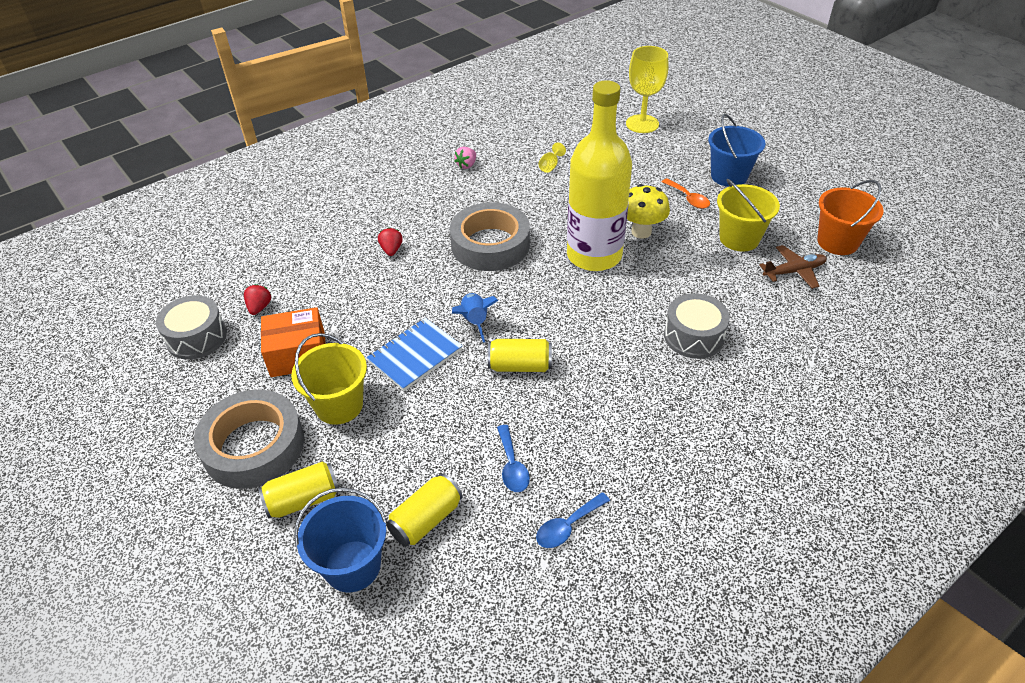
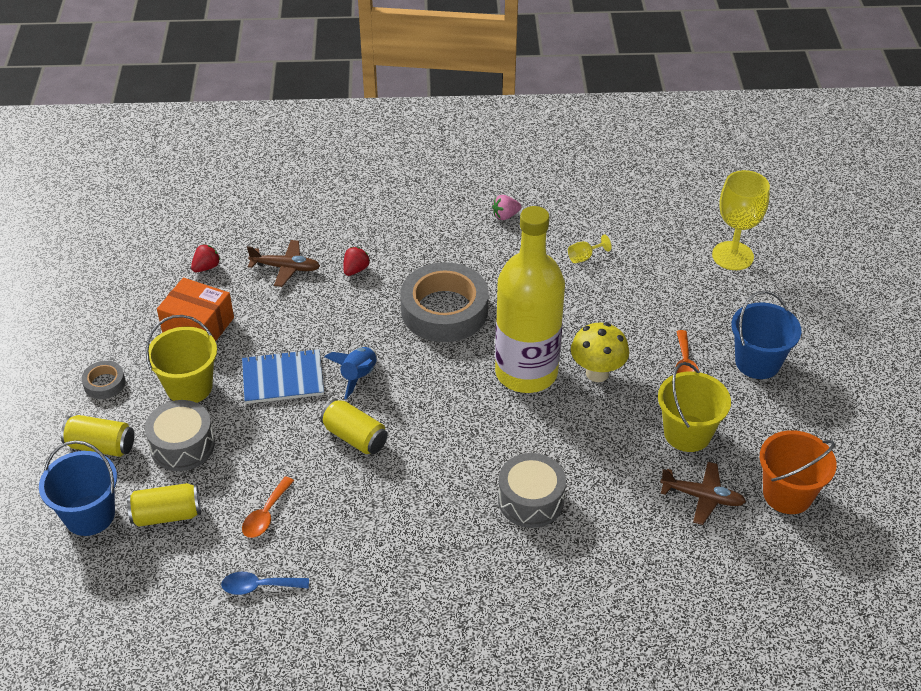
camera: 35 degrees right, 0 degrees up
(196, 337) = (140, 268): grey drum -> grey drum (182, 445)
(254, 446) = (104, 383): grey tape -> grey tape, size x0.45
(331, 275) = (286, 268): none -> brown plane
(512, 466) = (266, 515): blue spoon -> orange spoon

